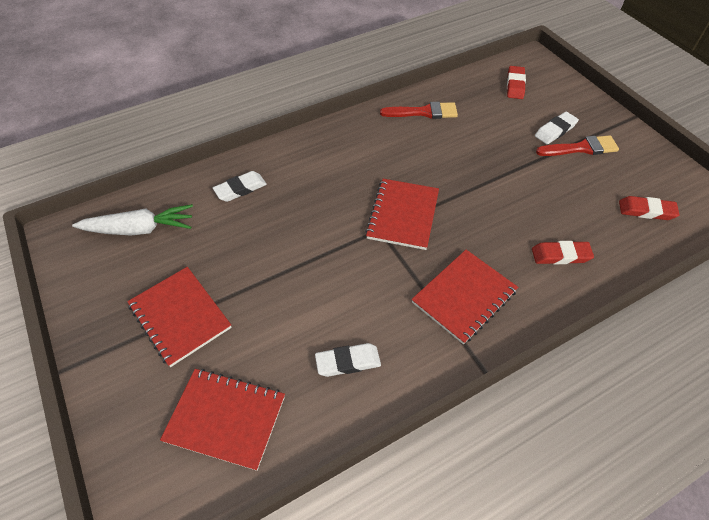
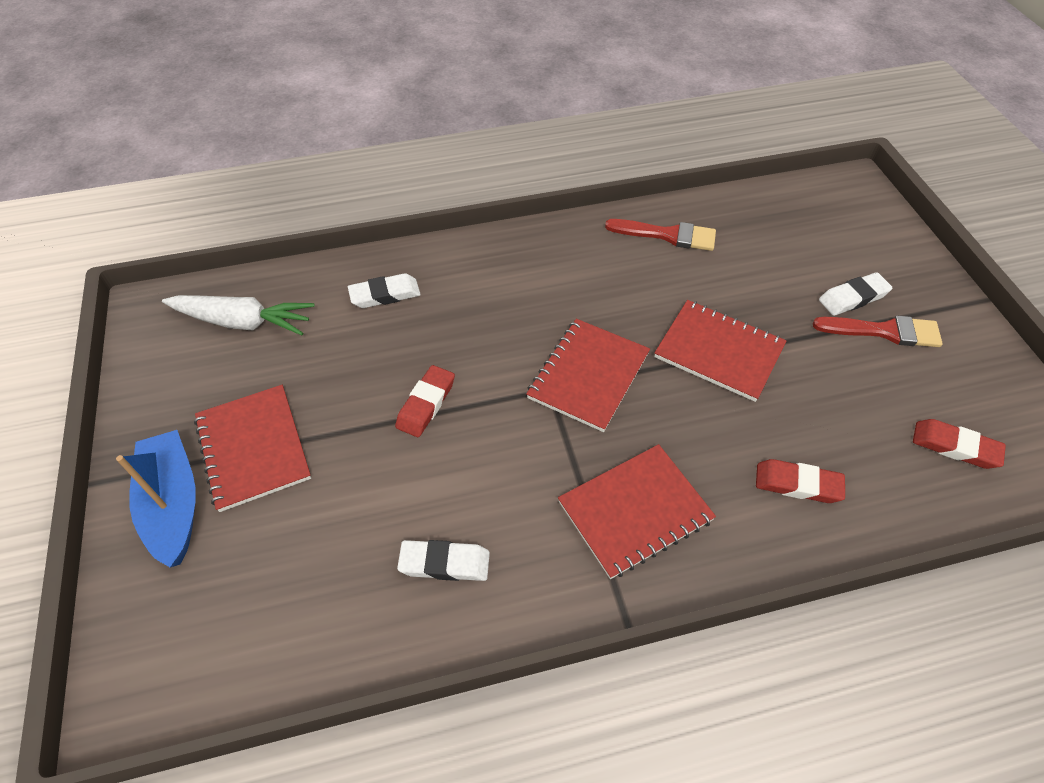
camera: 15 degrees right, 0 degrees up
(132, 370) = (173, 504): none -> blue boat
(225, 418) = (264, 598): red notebook -> red notebook (719, 351)
(515, 85) = (815, 219): red eraser -> red eraser (426, 404)

